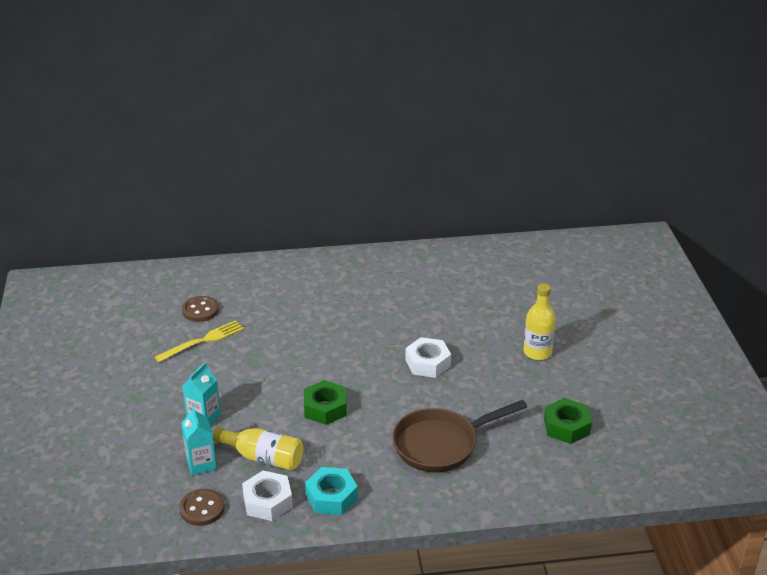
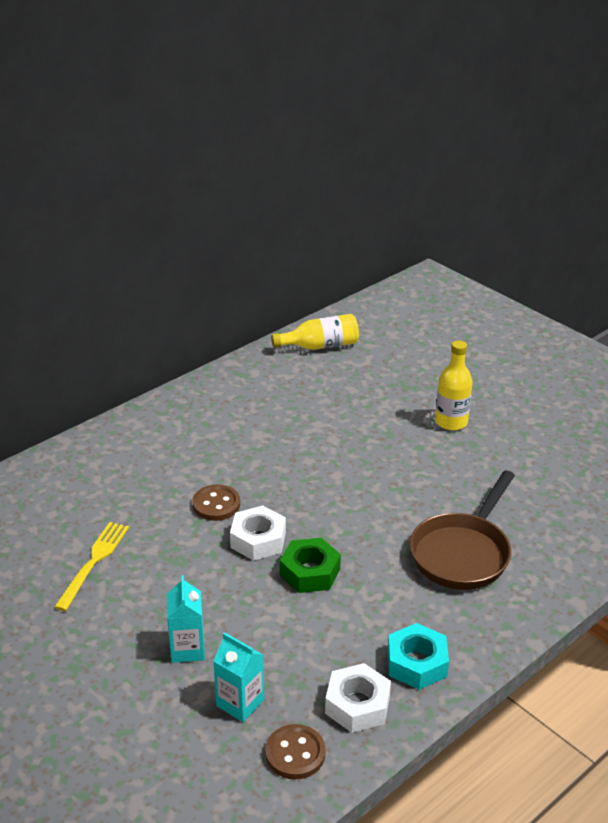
camera: 35 degrees left, 0 degrees up
(200, 310) = (54, 529): brown button -> brown button (216, 504)
(263, 458) = (302, 659): yellow bottle -> yellow bottle (320, 346)
(428, 363) = (362, 477): white nut -> white nut (258, 540)
(566, 426) = (551, 481): green nut -> none

